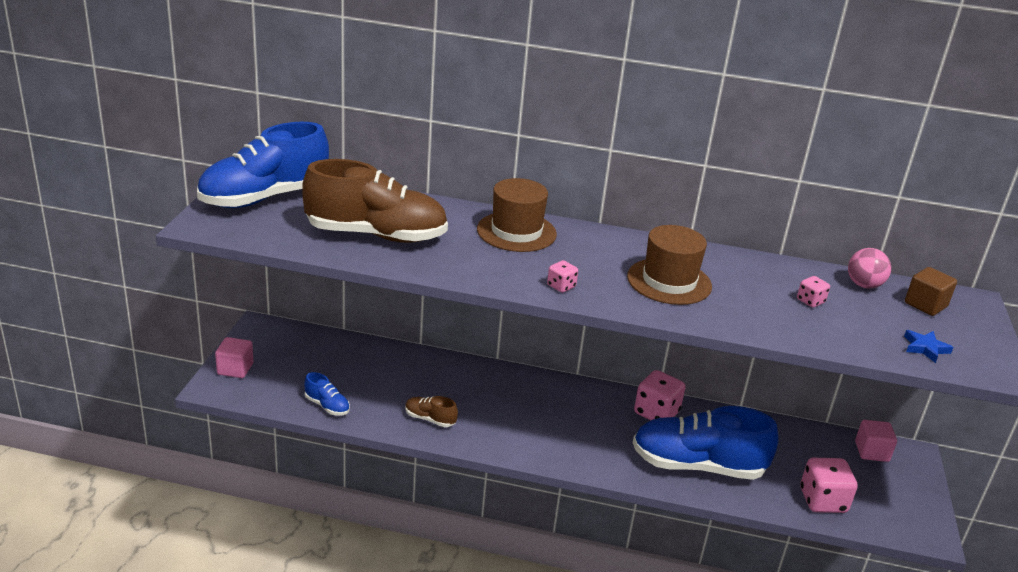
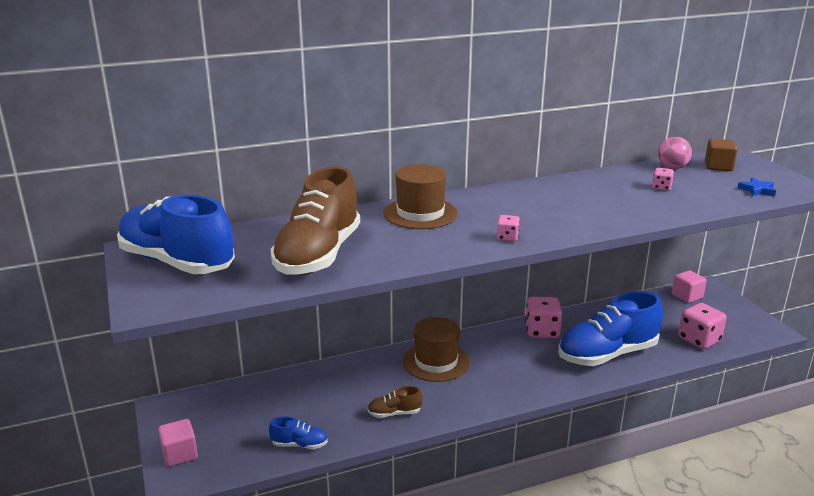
camera: 30 degrees left, 5 degrees down
(264, 198) = (177, 262): blue shoe -> blue shoe turned 105 degrees clockwise
(376, 235) = (318, 255): brown shoe -> brown shoe turned 135 degrees clockwise
(669, 281) = (567, 207): brown hat -> brown hat (436, 361)

